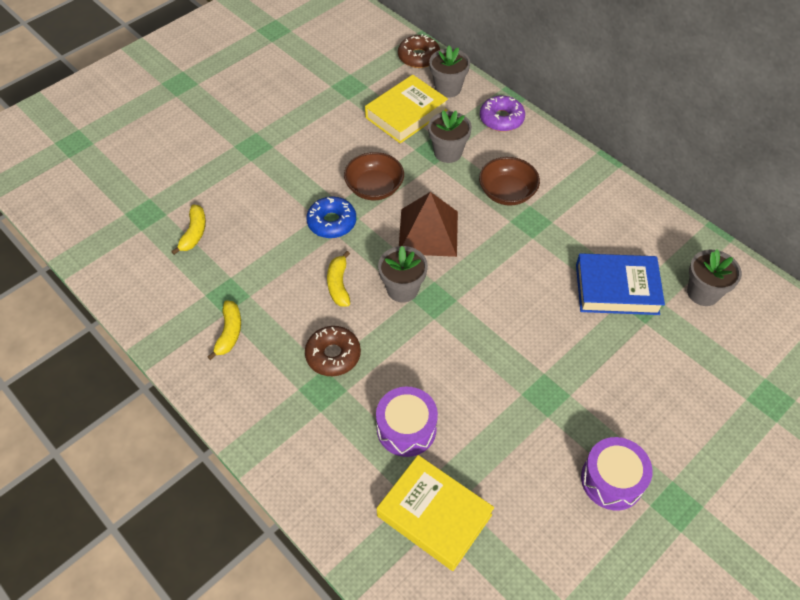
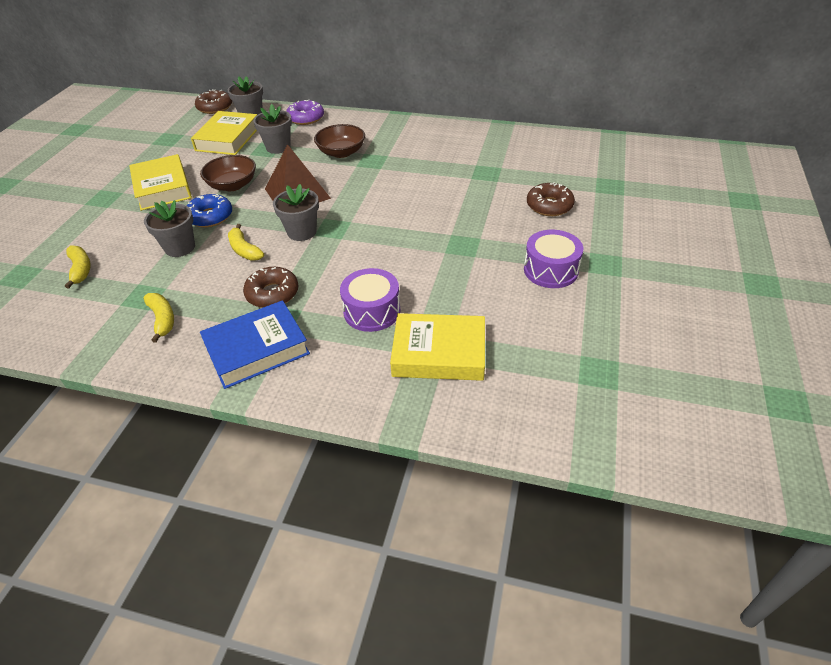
camera: 30 degrees left, 10 degrees down
(310, 158) = (162, 188): none -> yellow book
(616, 289) = (462, 172): blue book -> blue book (257, 349)
(677, 391) = (549, 206): none -> brown donut
(703, 293) = (520, 153): grey flower pot -> grey flower pot (180, 247)

